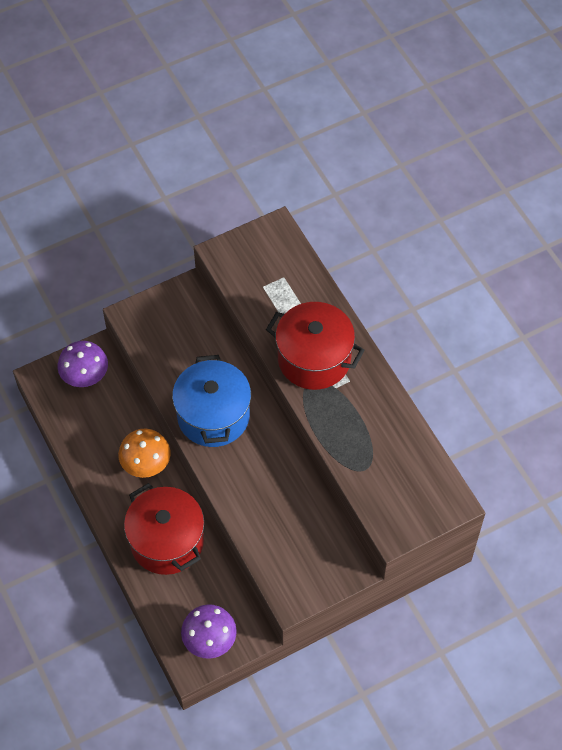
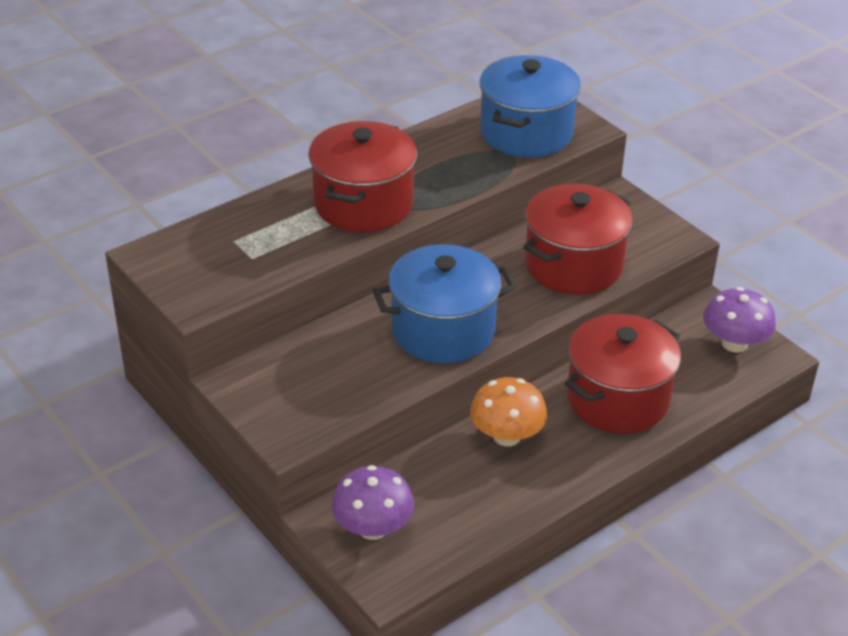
camera: 100 degrees left, 20 degrees down
(270, 515) = (573, 265): none -> red pot
(394, 485) = (526, 133): none -> blue pot

